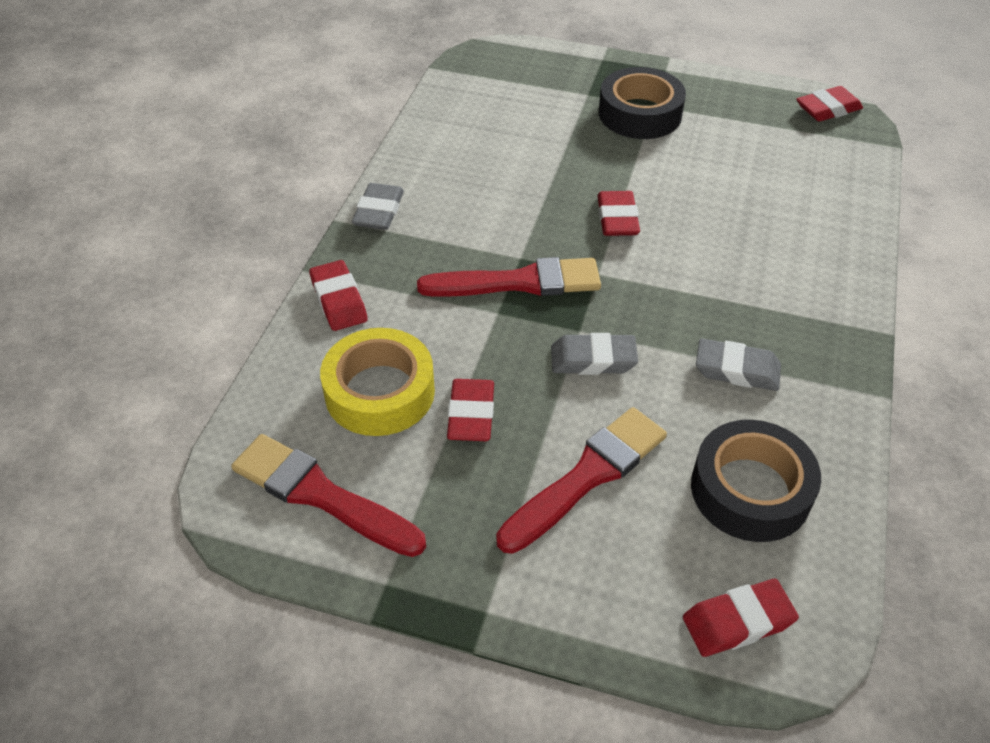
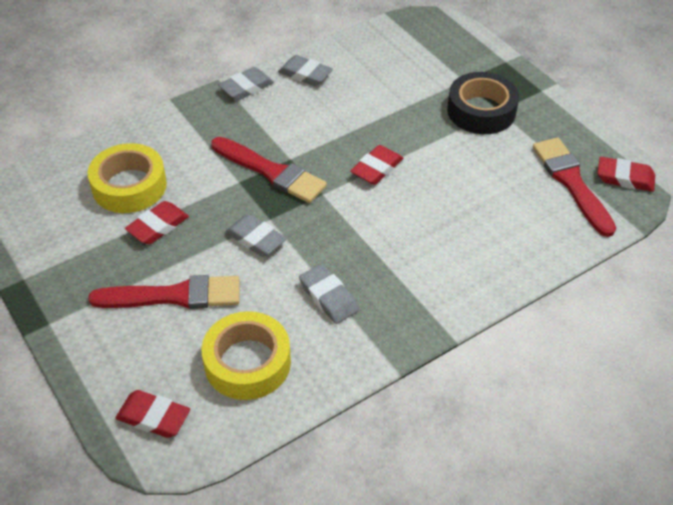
camera: 40 degrees right, 0 degrees up
(321, 495) = (44, 218): red brush -> red brush (571, 183)
(339, 300) = (167, 125): red eraser -> none
(426, 166) = (305, 74): none -> grey eraser
(750, 490) = (247, 362): black tape -> yellow tape

